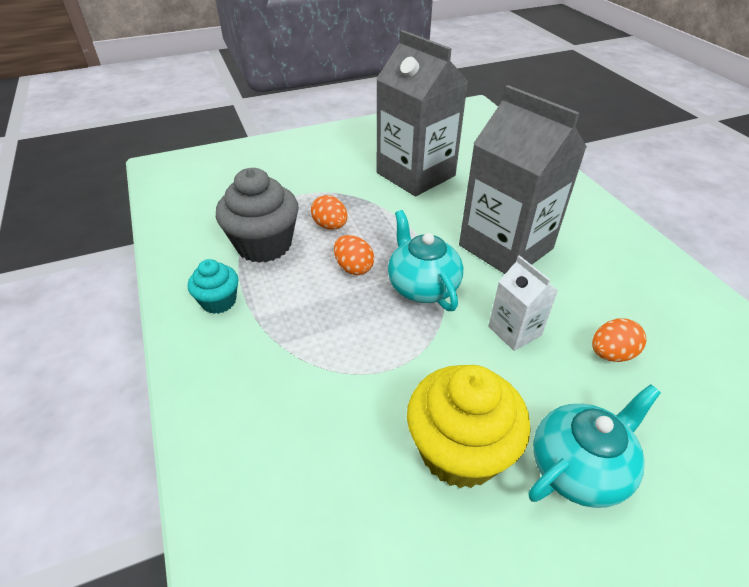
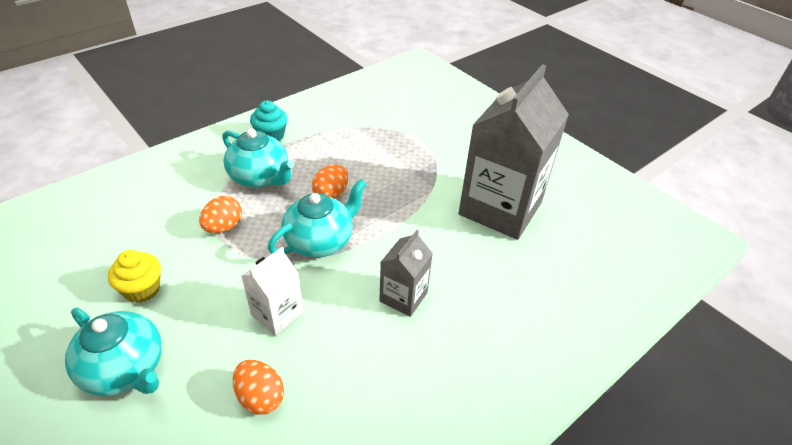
camera: 70 degrees right, 0 degrees up
(264, 245) = (342, 139): grey cupcake -> none
(297, 320) = (260, 177): none -> turquoise teapot
(330, 226) = (383, 168): orange egg -> orange egg (223, 227)
(459, 450) = (142, 289): yellow cupcake -> yellow cupcake, size x0.55
(505, 247) = (403, 297): grey carton -> grey carton, size x0.48

